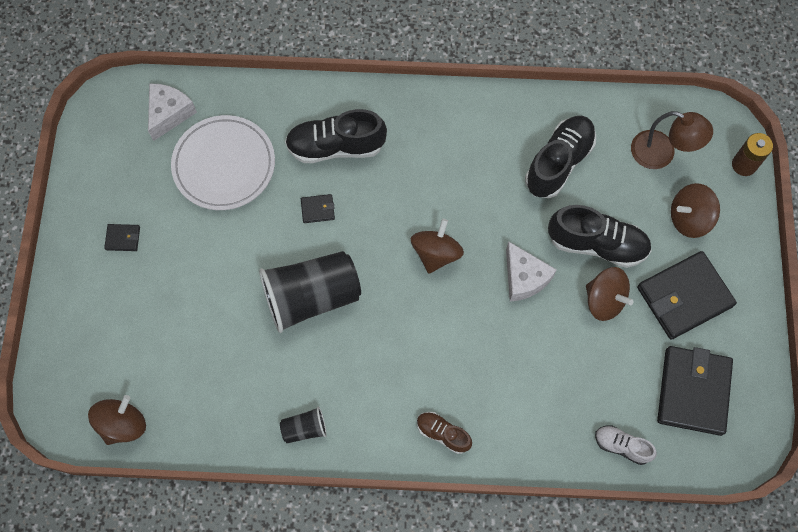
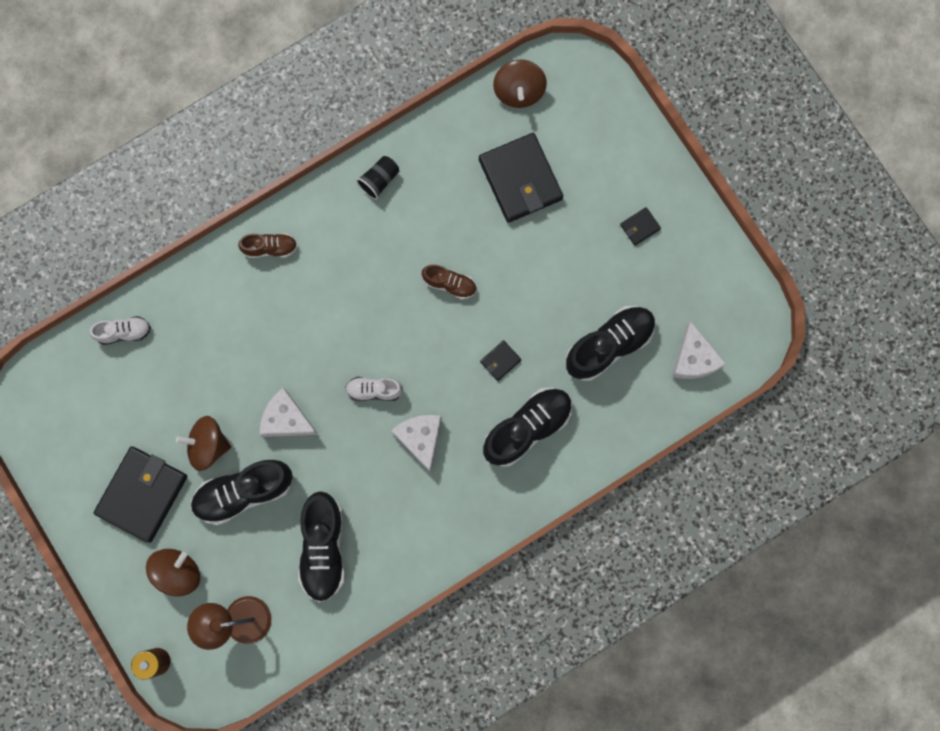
camera: 145 degrees right, 10 degrees up
(224, 165) = (609, 345): white plate -> black shoe
(312, 297) = (449, 284): black cup -> brown shoe
(425, 193) = (420, 439): none -> white cheese
(436, 253) = (374, 390): brown spinning top -> white shoe
(693, 391) = (91, 415): black wallet -> black wallet (520, 179)

